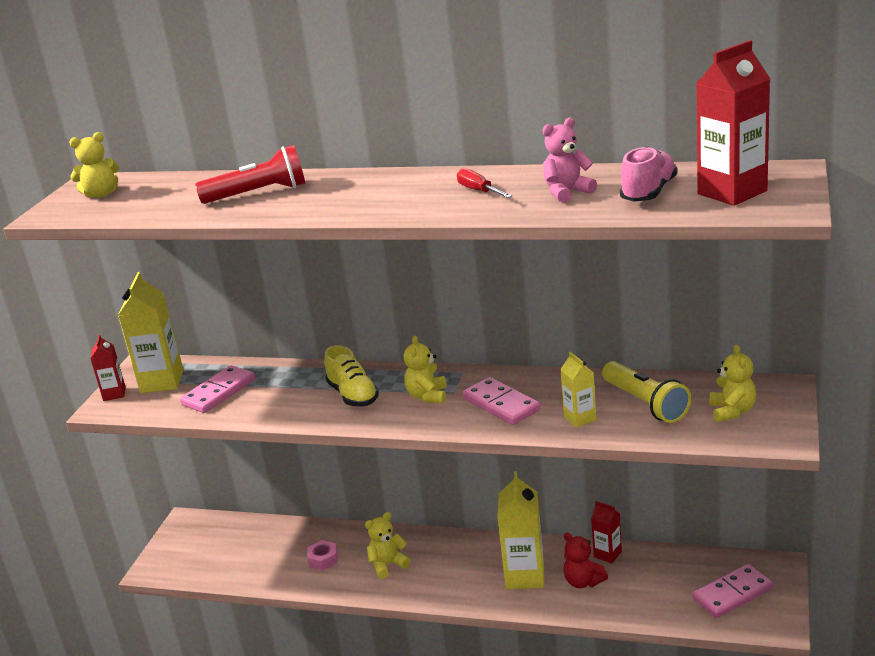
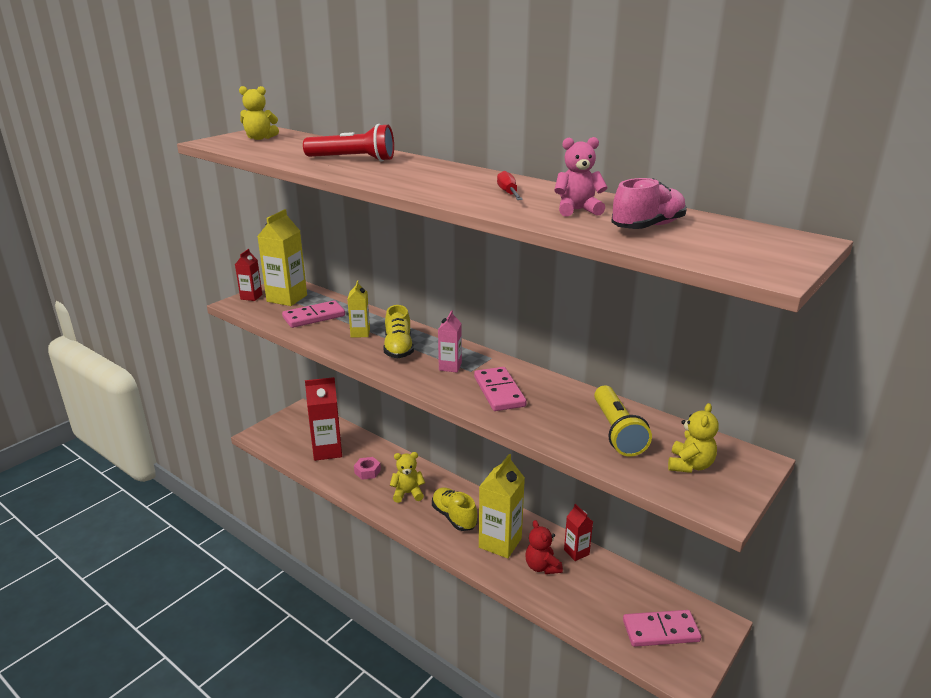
camera: 20 degrees right, 0 degrees up
(427, 396) = (450, 367): yellow teddy bear -> pink carton
(457, 569) = (454, 517): none -> yellow shoe
(580, 418) = (552, 425): yellow carton -> yellow carton (360, 333)
(732, 192) = (726, 245): red carton -> red carton (327, 451)

